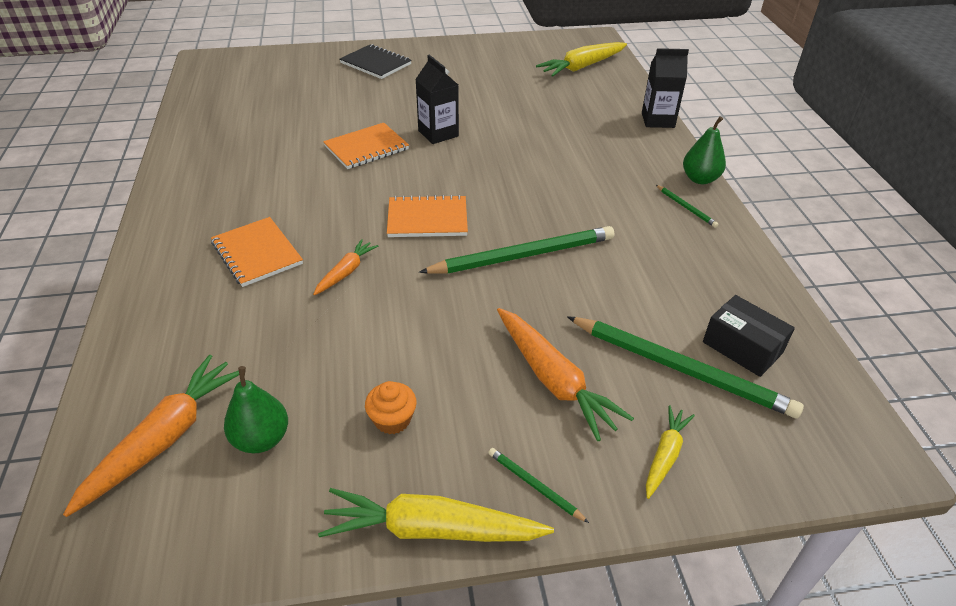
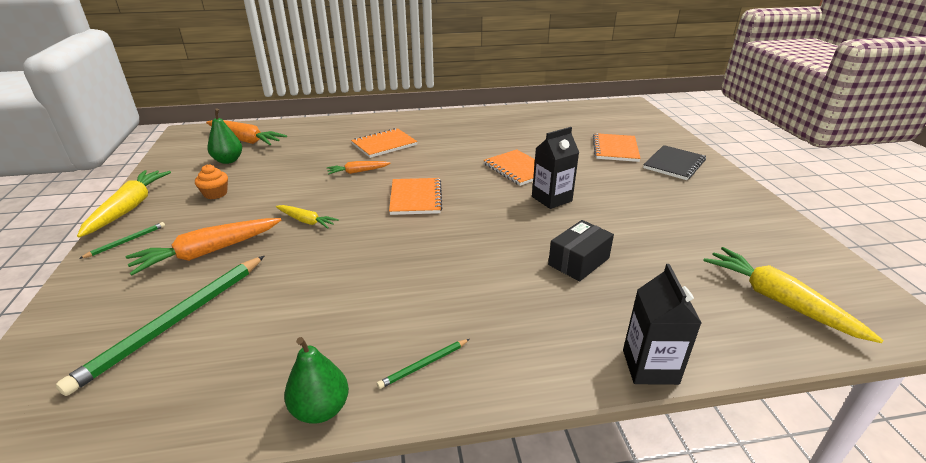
camera: 90 degrees right, 10 degrees down
(331, 86) = (615, 149): none -> orange notebook
(346, 272) = (357, 172): orange carrot -> orange carrot turned 135 degrees clockwise
(523, 255) = (358, 242): green pencil -> none
(665, 455) = (99, 301): yellow carrot -> yellow carrot (306, 221)
(700, 179) = (492, 391): green pear -> green pear (320, 409)
(742, 347) = (174, 372): black box -> black box (578, 261)

